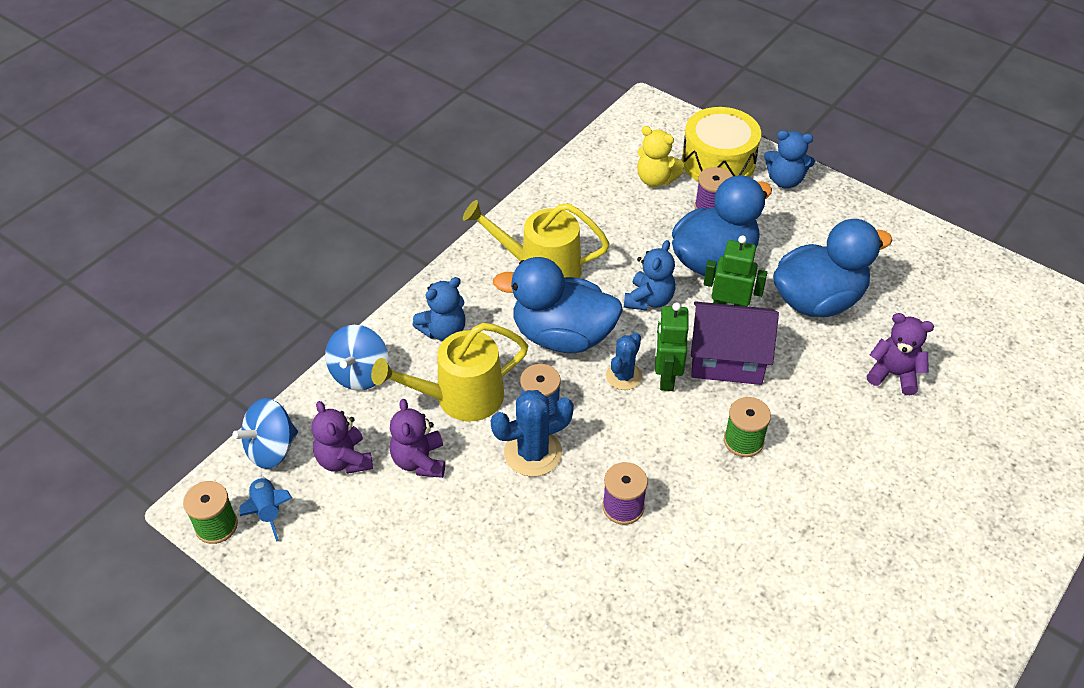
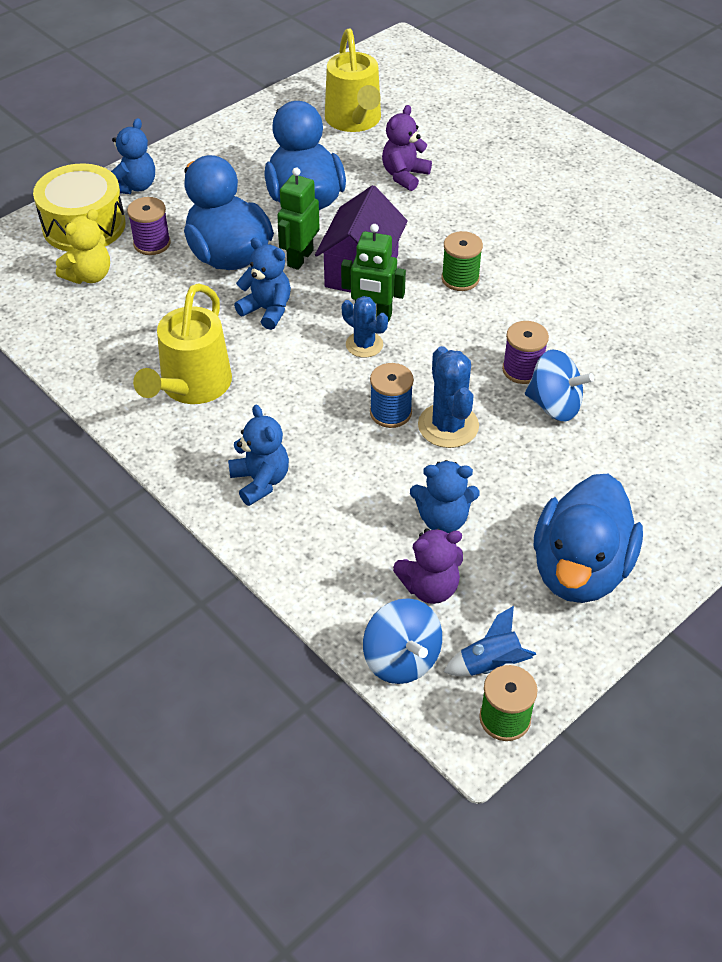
camera: 80 degrees left, 0 degrees up
(360, 374) = (305, 565): blue spinning top -> blue spinning top (554, 405)
(419, 461) = (443, 519): purple teddy bear -> blue teddy bear
(459, 398) = (363, 477): yellow watering can -> yellow watering can (355, 121)
(562, 336) = (297, 382): blue duck -> blue duck (580, 569)

